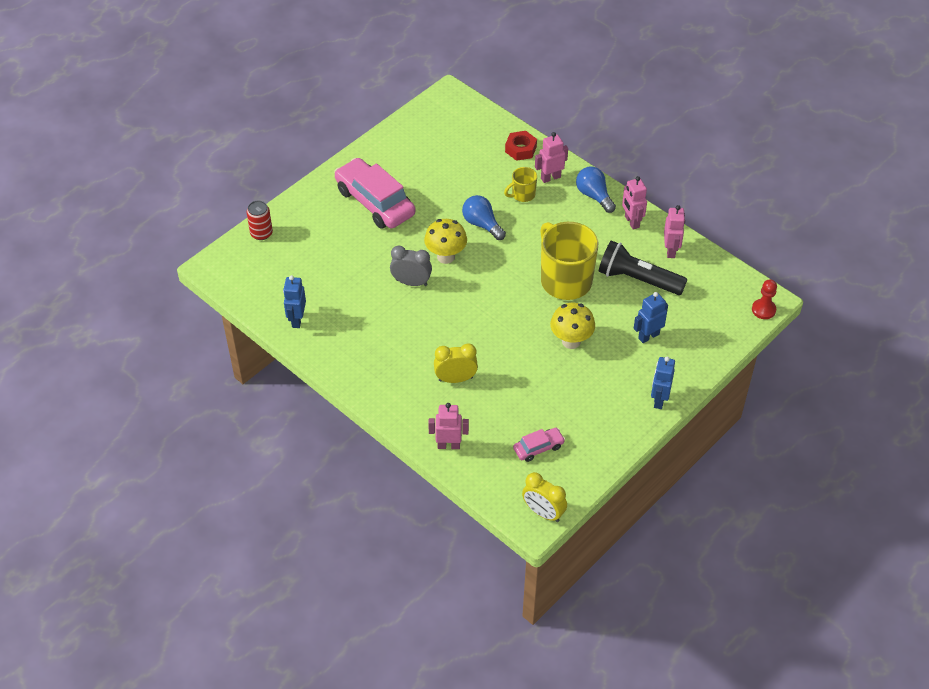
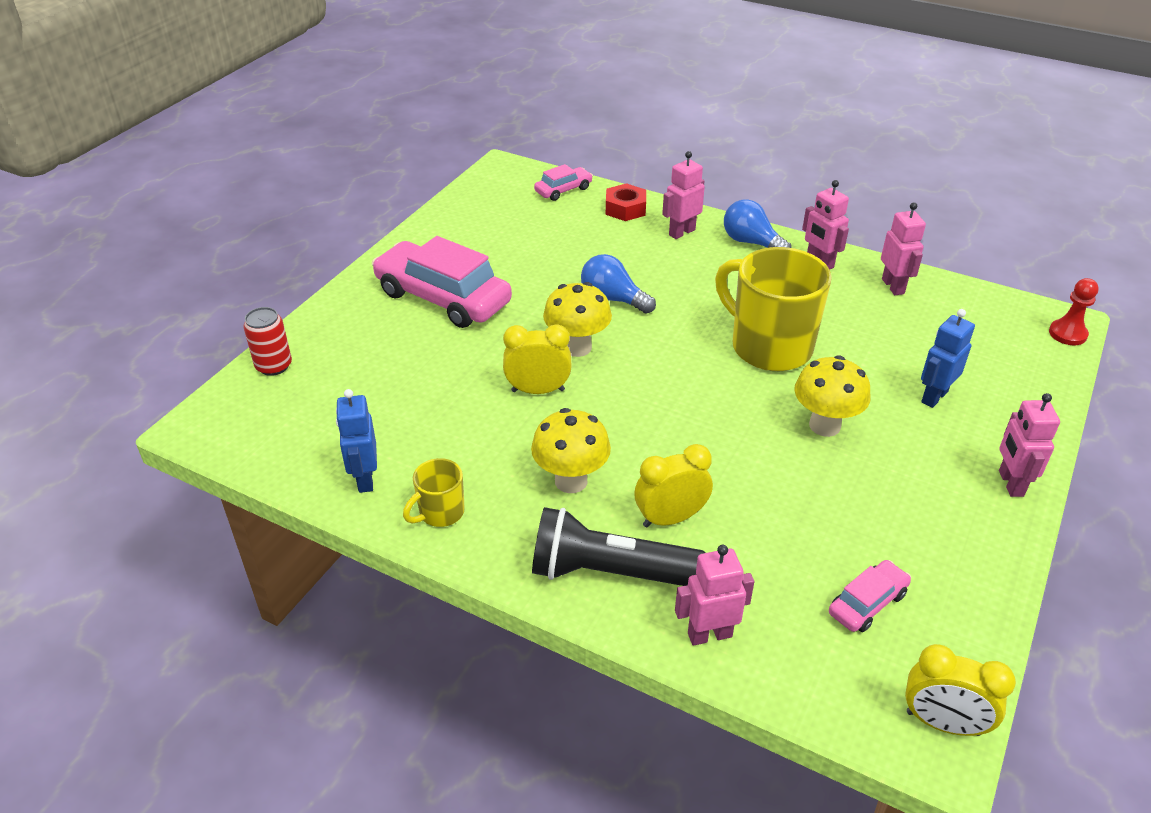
camera: 15 degrees left, 10 degrees down
(409, 345) = (571, 481): none -> yellow mushroom
(411, 282) = (538, 390): grey clock -> yellow clock
(484, 124) = (563, 190): none -> pink car
(522, 195) = (653, 256): yellow mug -> yellow mug (440, 513)
(638, 279) = (871, 328): black flashlight -> black flashlight (610, 573)
(659, 400) = (1010, 483): blue robot -> pink robot

